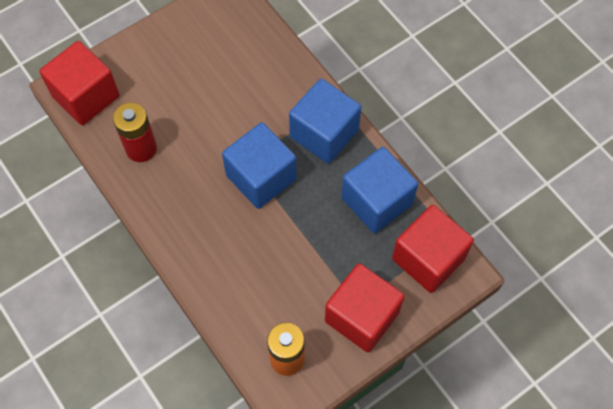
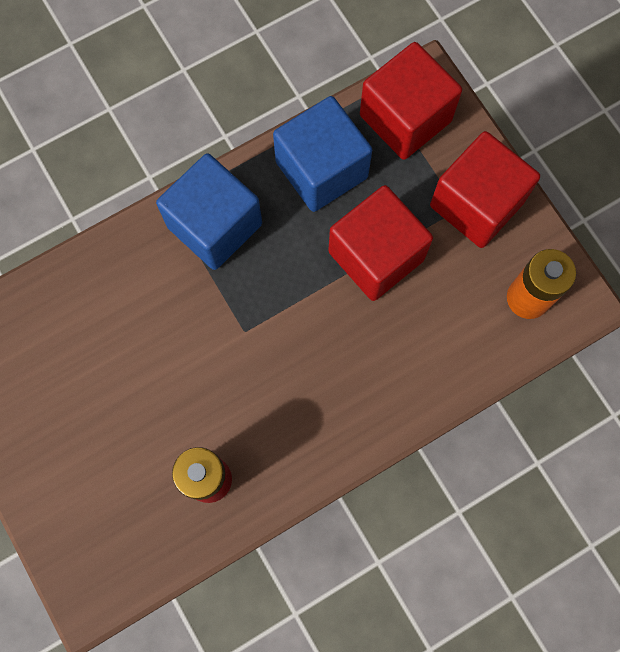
camera: 85 degrees left, 10 degrees up
(86, 96) = (109, 564): red cube -> red cube (376, 256)
(261, 177) = (272, 313): blue cube -> none

